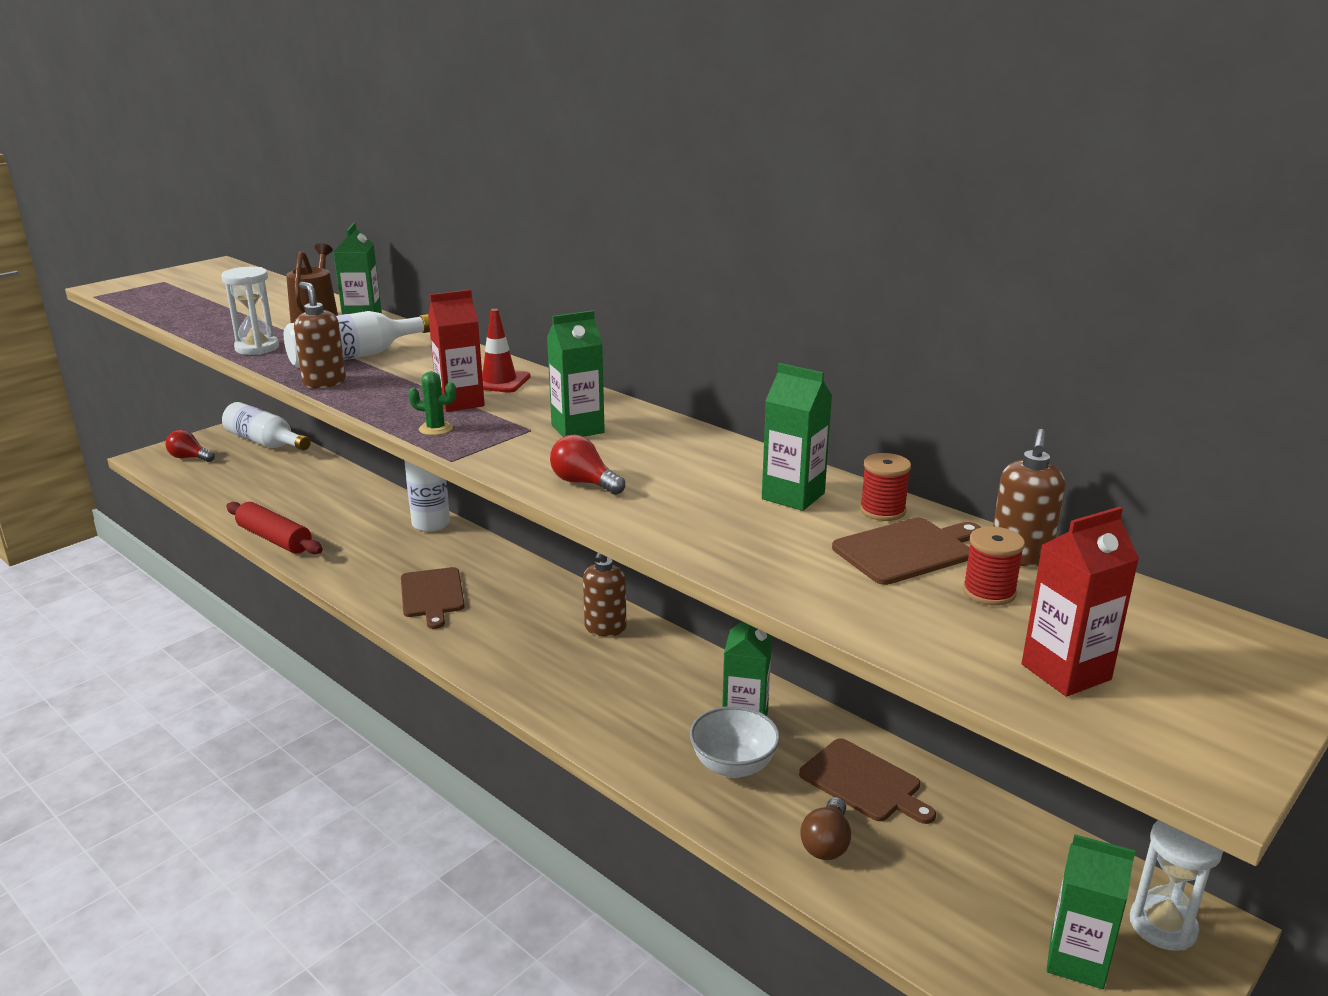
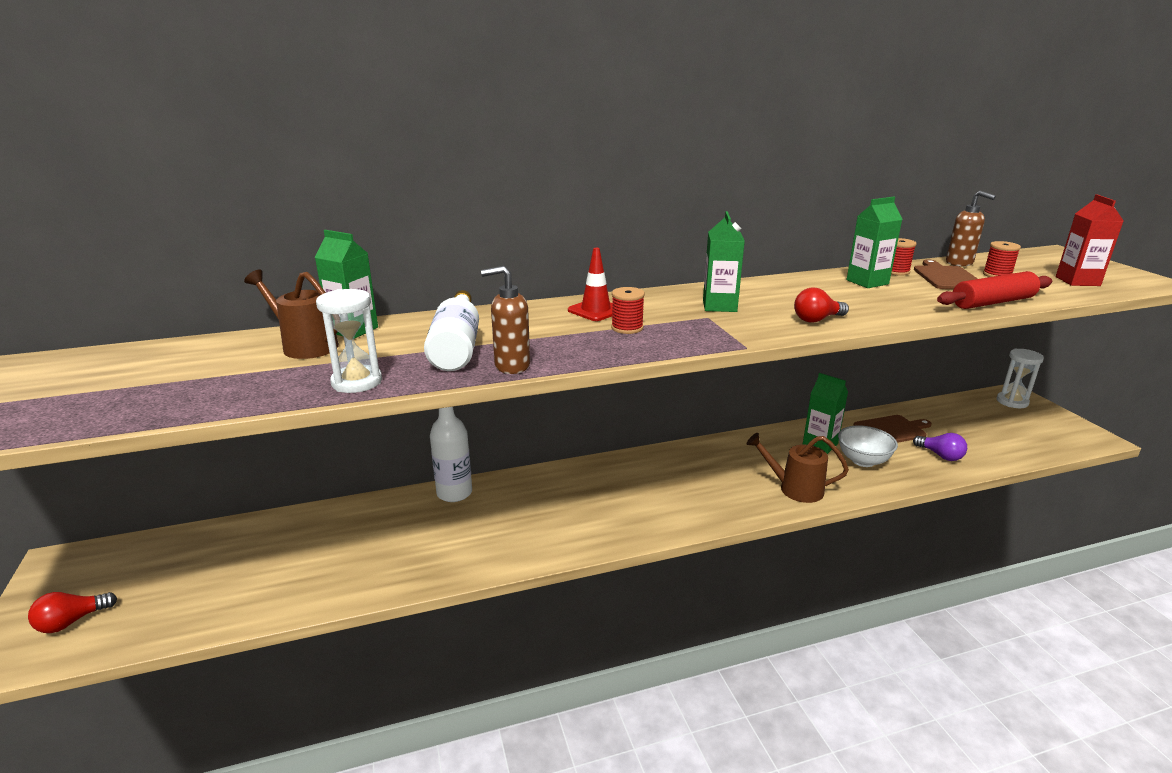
camera: 60 degrees left, 0 degrees up
(265, 443) = (130, 555): white bottle -> none
(274, 539) = (374, 588): red rolling pin -> red rolling pin (993, 302)
(432, 595) = (575, 519): brown cutting board -> none
(435, 429) = (676, 343): green cactus -> none
(460, 402) = (627, 328): red carton -> red spool
(604, 719) = (794, 489): none -> brown watering can
(605, 629) = (686, 460): brown soap dispenser -> none
(826, 843) = (940, 455): brown light bulb -> purple light bulb
(1076, 960) = (1033, 426): green carton -> none

